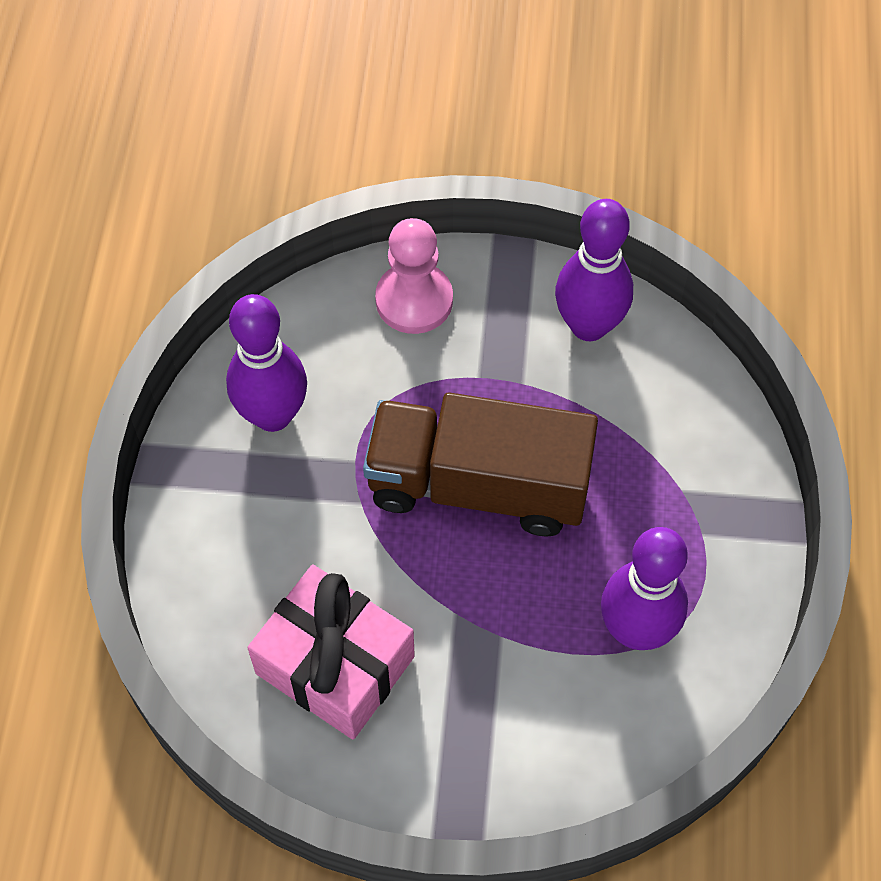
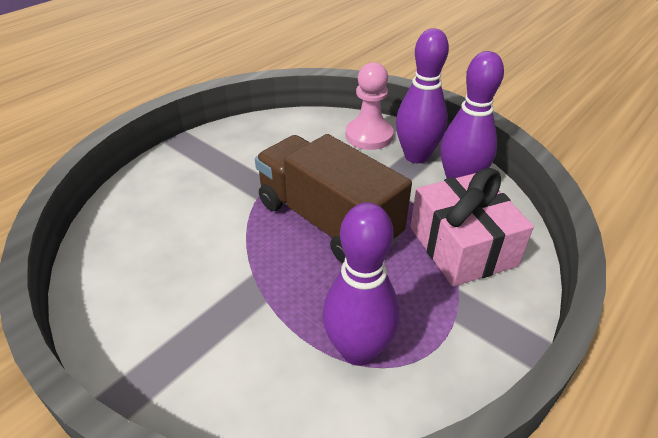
camera: 35 degrees right, 20 degrees down
(273, 415) = (253, 146): purple bowling pin -> purple bowling pin (416, 156)
(335, 664) = (160, 260): pink gift -> pink gift (462, 246)

